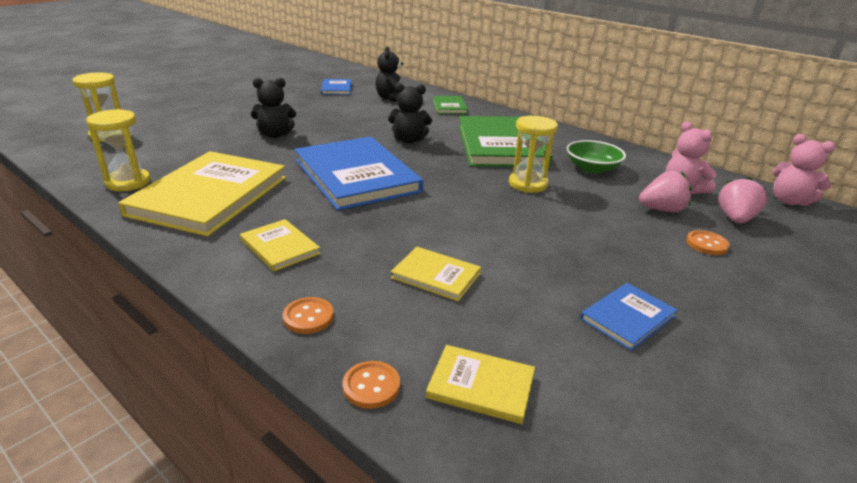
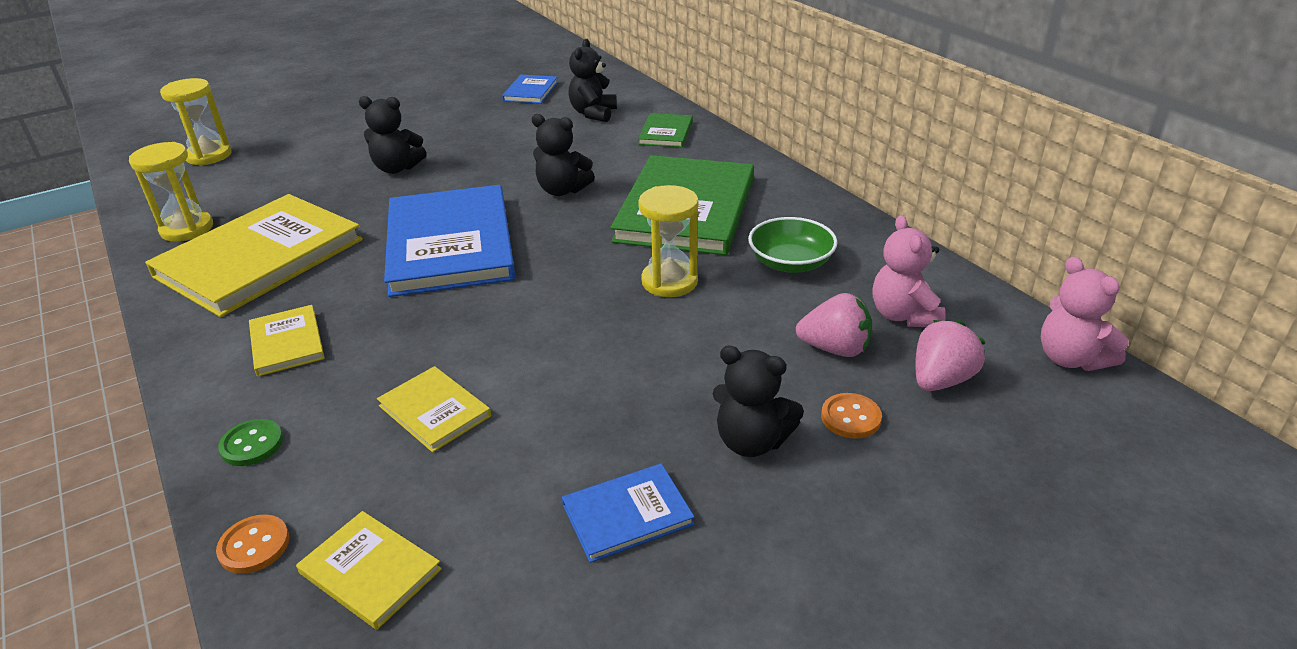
camera: 20 degrees right, 5 degrees up
(308, 317) = (252, 444): orange button -> green button
(663, 264) = (751, 441): none -> black teddy bear

